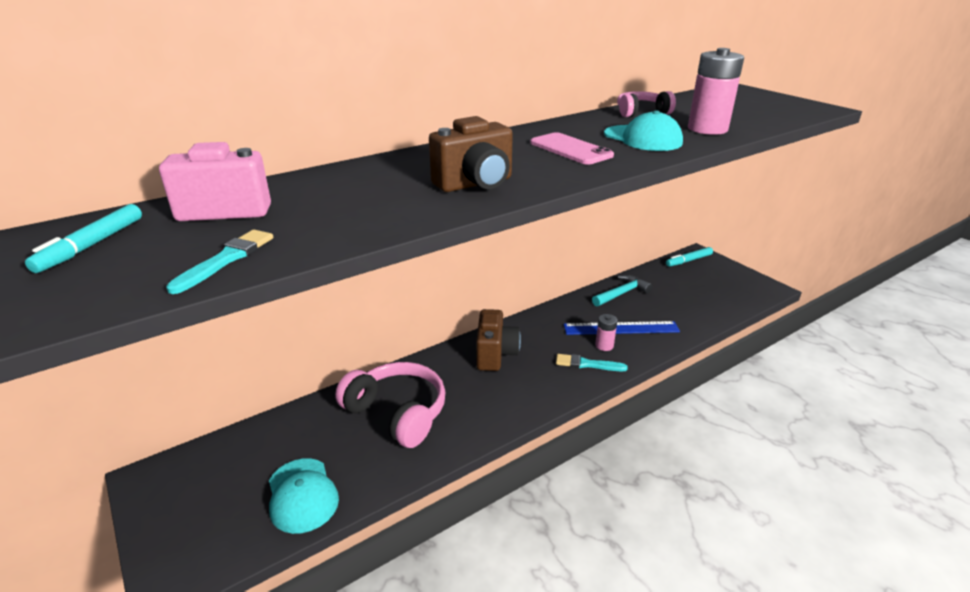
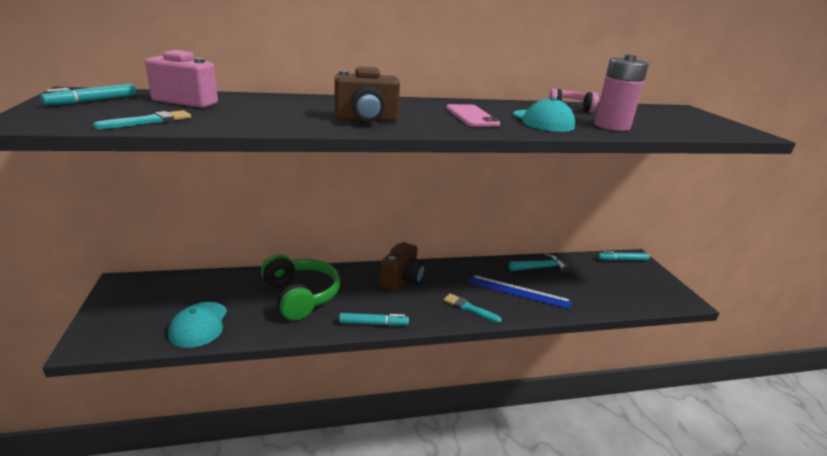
camera: 20 degrees right, 5 degrees down
(397, 413) = (300, 296): pink headphones -> green headphones
(504, 418) = (373, 323): none -> turquoise marker
(604, 345) = (494, 299): pink battery -> none

